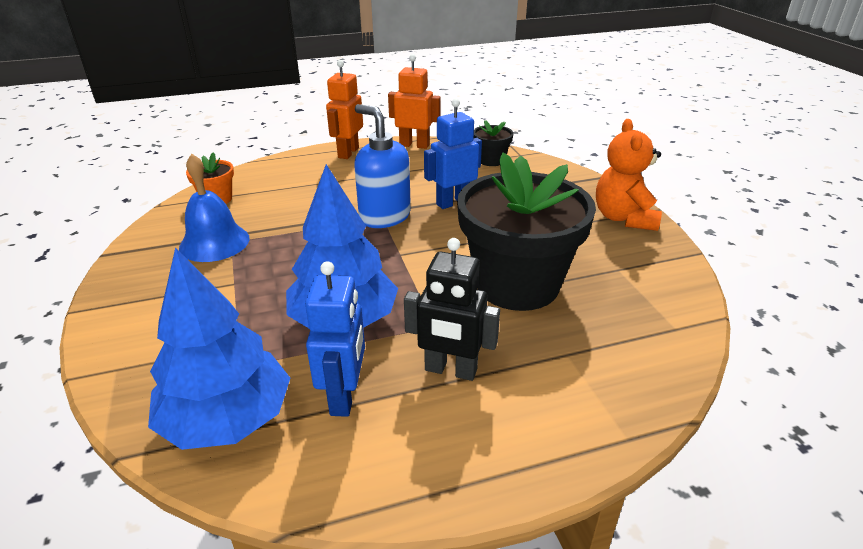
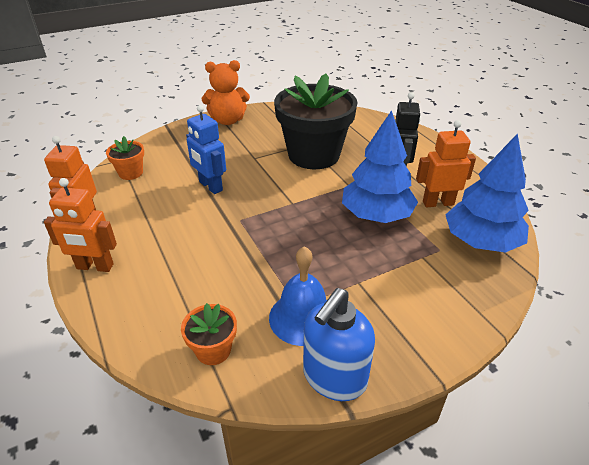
camera: 100 degrees left, 5 degrees up
(344, 396) = (438, 203): blue robot -> orange robot
(384, 216) = (238, 218): blue soap dispenser -> blue soap dispenser (334, 378)
(491, 160) = (131, 173): black flower pot -> orange flower pot

